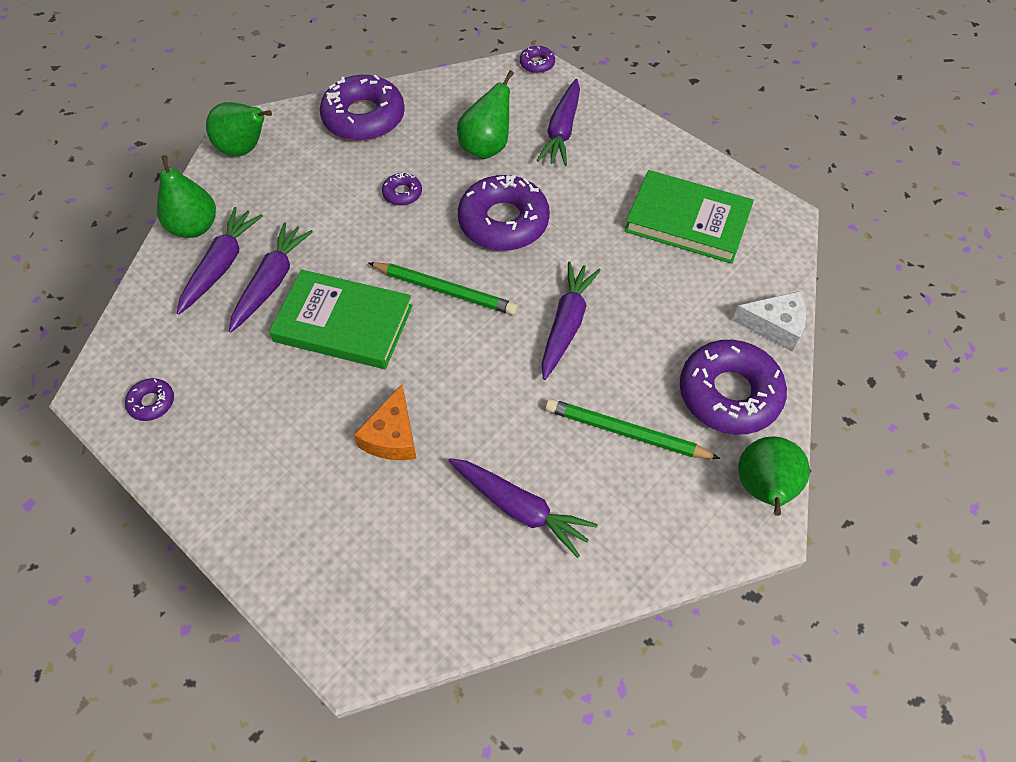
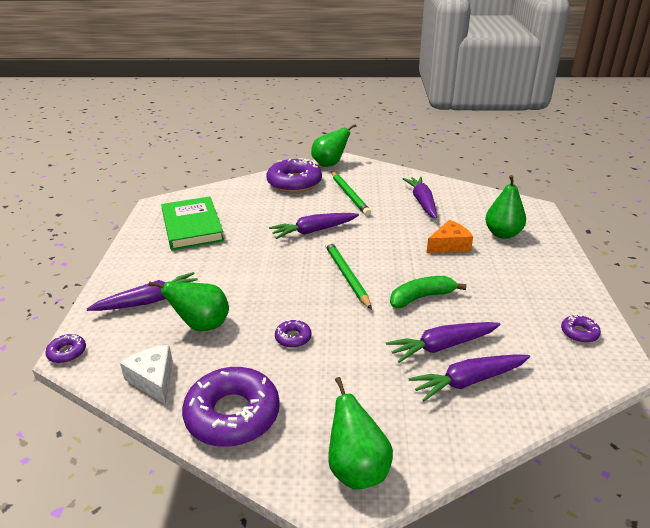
camera: 130 degrees left, 25 degrees down
(194, 227) = (466, 427): green pear -> green pear (502, 234)
(343, 323) = (421, 297): green book -> green banana
(503, 222) = (266, 283): purple donut -> none
(774, 326) = (240, 185): white cheese -> white cheese (153, 379)

